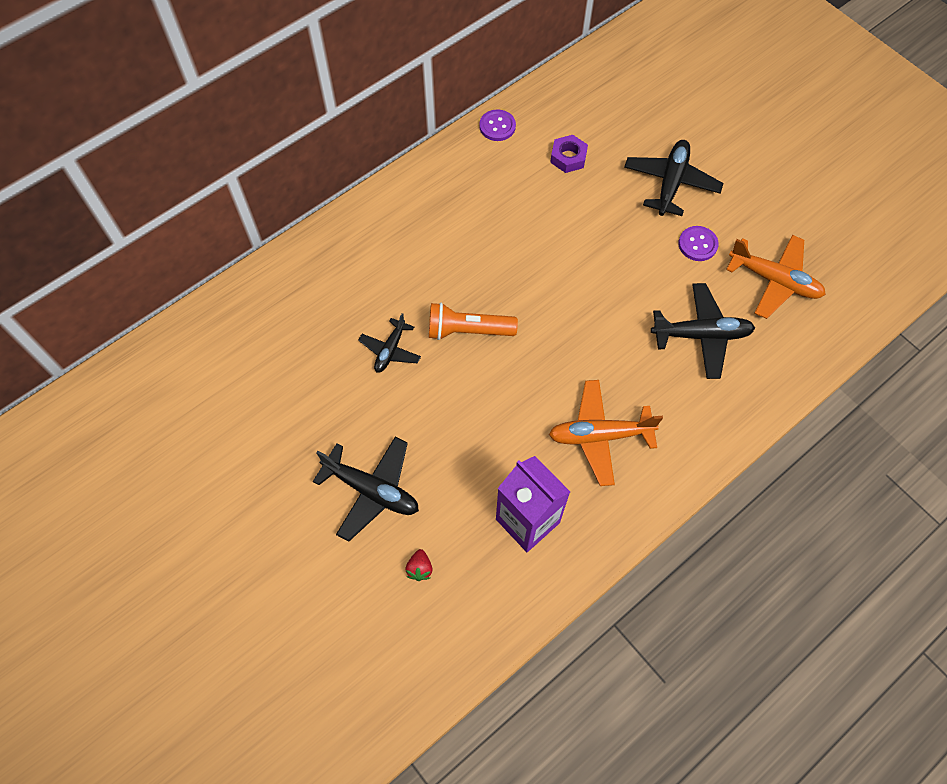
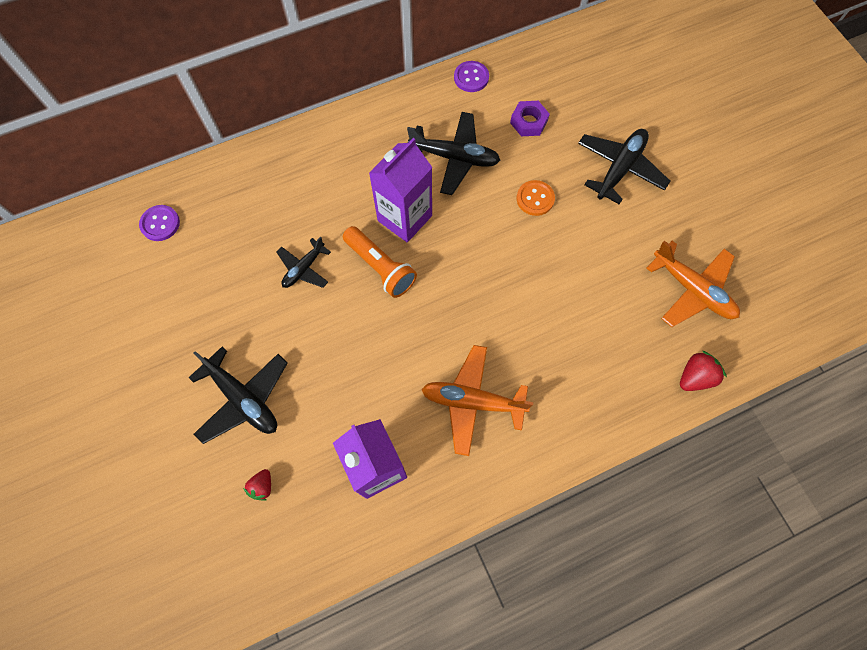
camera: 15 degrees right, 5 degrees up
(467, 331) = (381, 267): orange flashlight -> orange flashlight turned 150 degrees counterclockwise
(476, 278) = (404, 218): none -> purple carton
(598, 230) = (535, 199): none -> orange button
(697, 244) = (627, 235): purple button -> purple button (160, 224)
(701, 335) = (602, 326): black plane -> black plane (454, 158)
(801, 360) = (694, 377): none -> red strawberry

